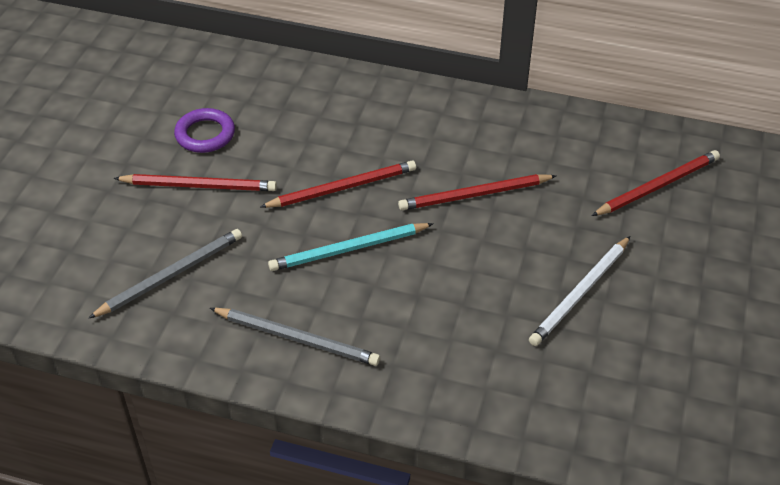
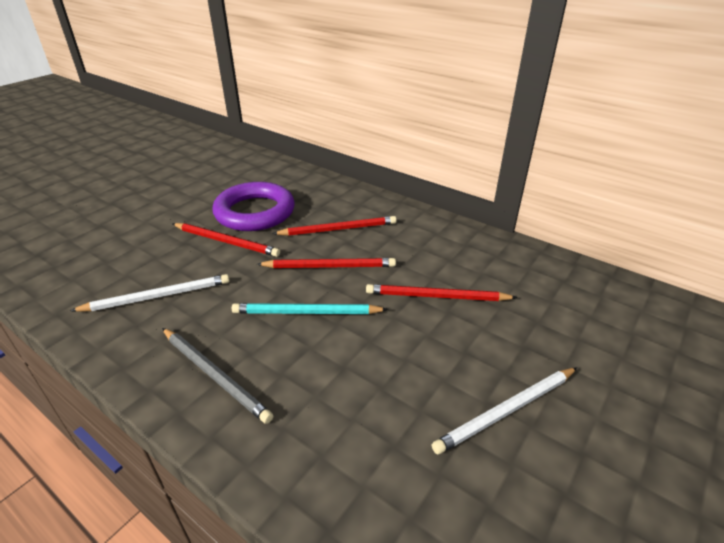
camera: 20 degrees right, 10 degrees down
(171, 275) = (158, 296): grey pencil -> white pencil
(205, 134) = (255, 212): purple ring -> purple ring, size x1.76
(658, 186) = (617, 329): red pencil -> red pencil (338, 229)

